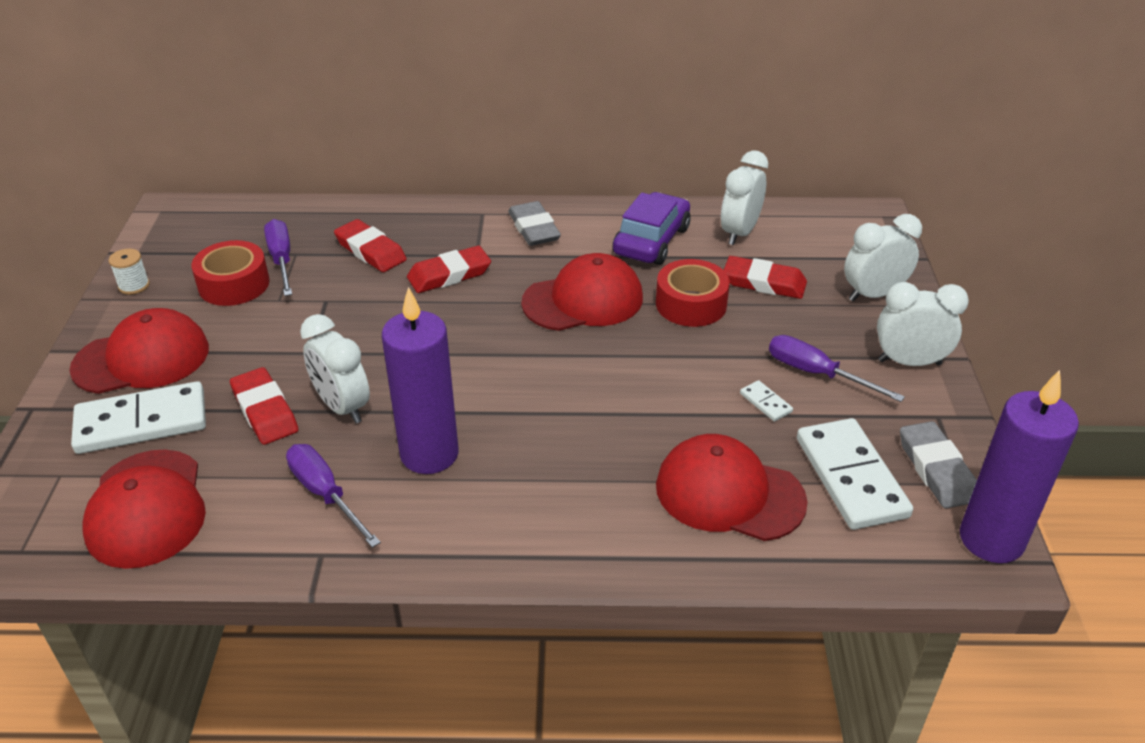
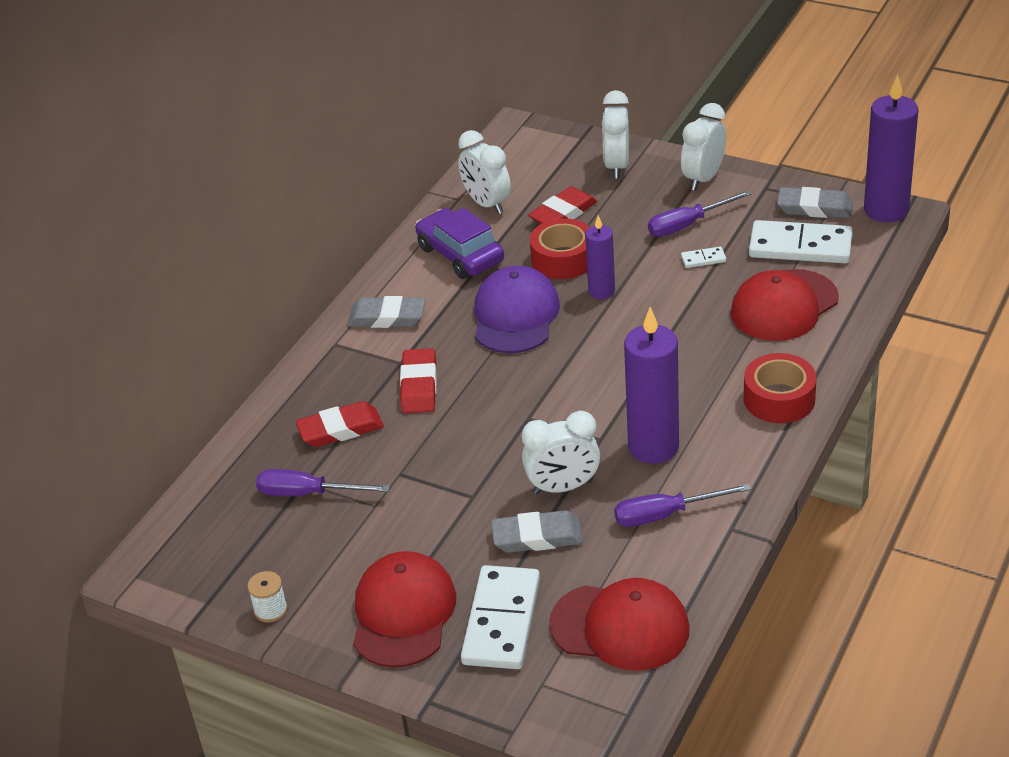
camera: 60 degrees left, 0 degrees up
(234, 284) = (325, 533): red tape -> red tape (779, 399)
(265, 411) = (537, 537): red eraser -> grey eraser
(583, 300) = (515, 315): red cap -> purple cap
(658, 344) = (601, 291): none -> purple candle

